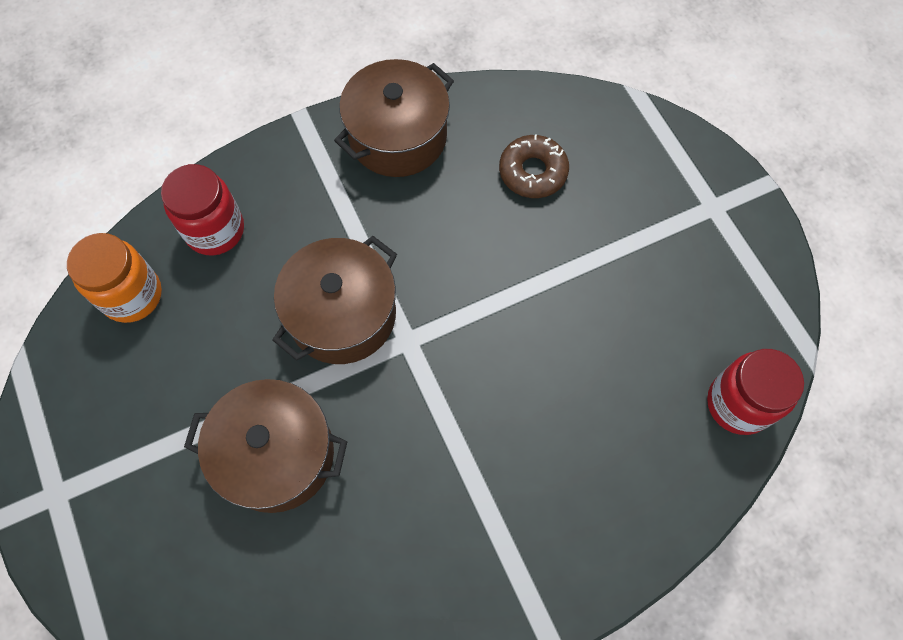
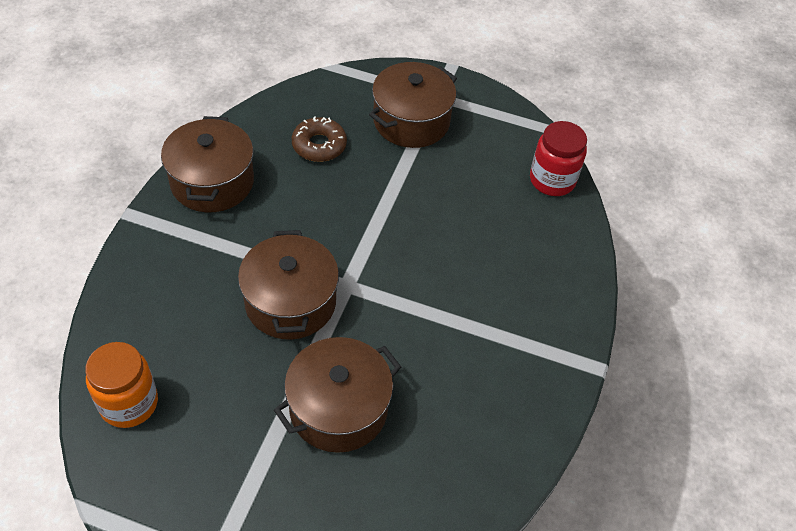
camera: 50 degrees left, 15 degrees down
(215, 230) = (146, 320): red jar -> none
(654, 215) = (411, 121): none -> brown pot

